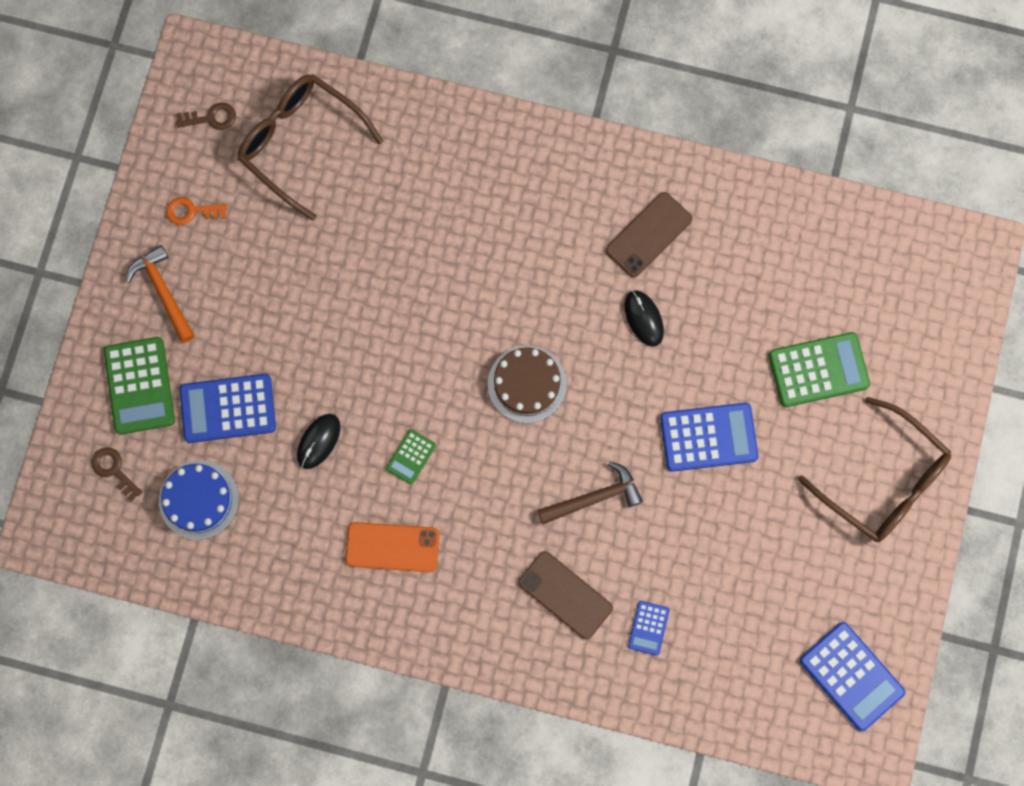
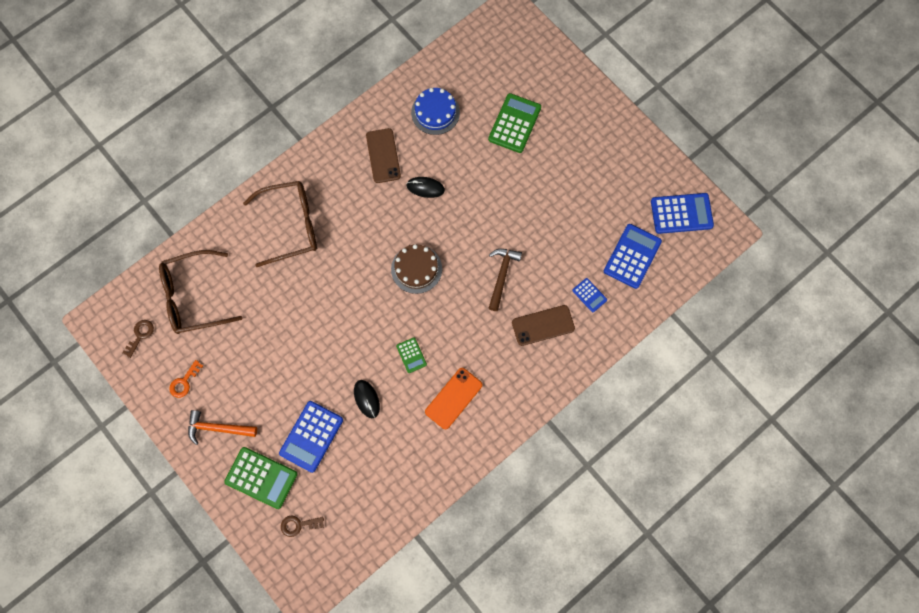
camera: 55 degrees left, 5 degrees down
(199, 500) = (351, 487): blue cake -> blue cake (435, 112)
(708, 437) = (511, 198): blue calculator -> blue calculator (632, 256)
(883, 481) = (593, 132): brown glasses -> brown glasses (291, 225)

